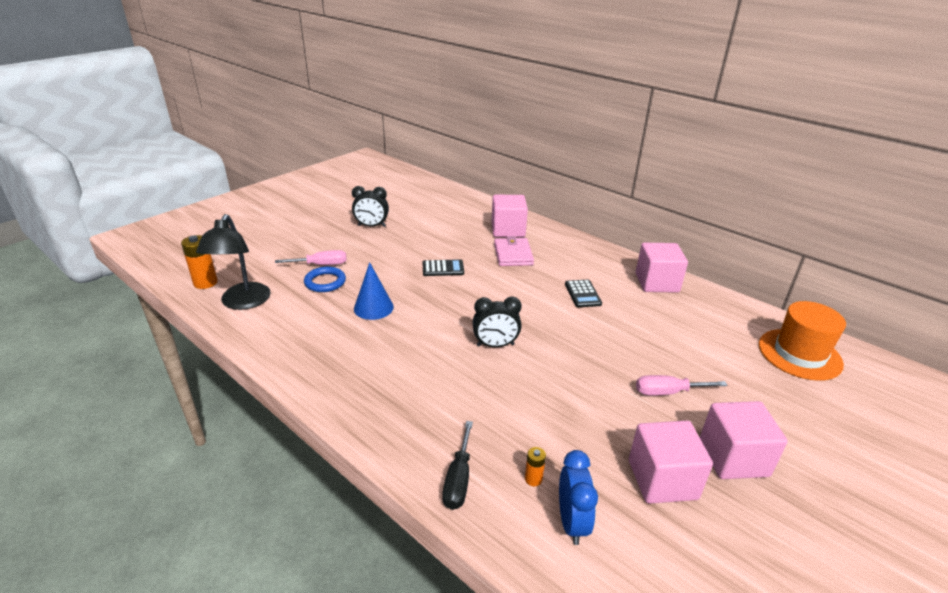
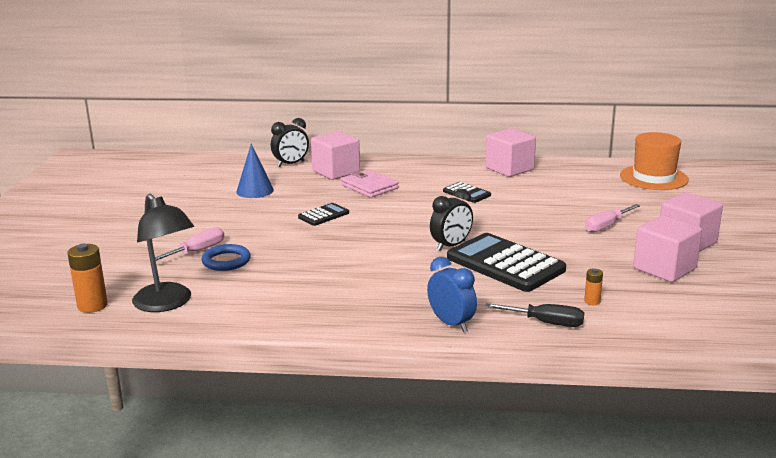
camera: 35 degrees left, 10 degrees down
(371, 226) = (195, 208): black clock -> black clock (291, 164)
(373, 307) = (307, 261): blue cone -> blue cone (255, 191)
(458, 479) = (546, 323): black screwdriver -> black screwdriver turned 45 degrees counterclockwise
(513, 388) = (505, 264): none -> black calculator
(572, 522) = (644, 309): blue clock -> blue clock (451, 323)

